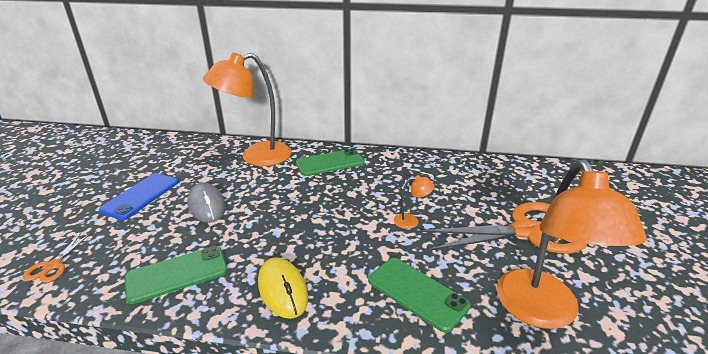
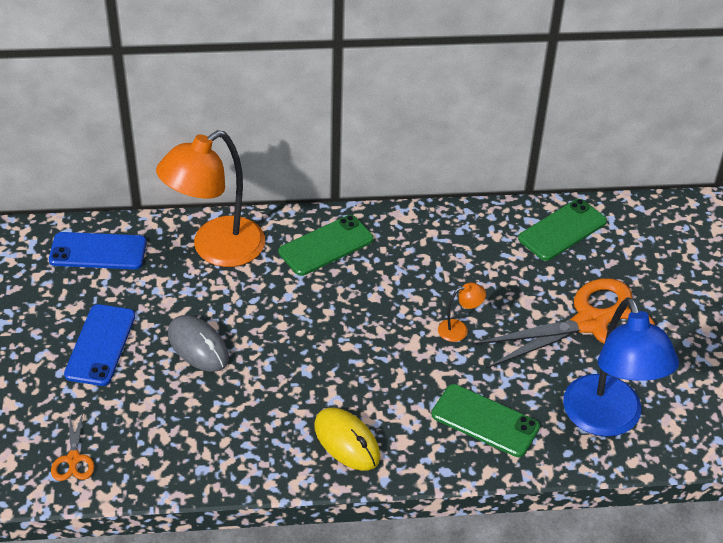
camera: 15 degrees left, 15 degrees up
(177, 274) = (223, 444): green phone -> green phone (562, 230)
(182, 150) = (98, 251): none -> blue phone
(542, 312) = (607, 420): orange lamp -> blue lamp

